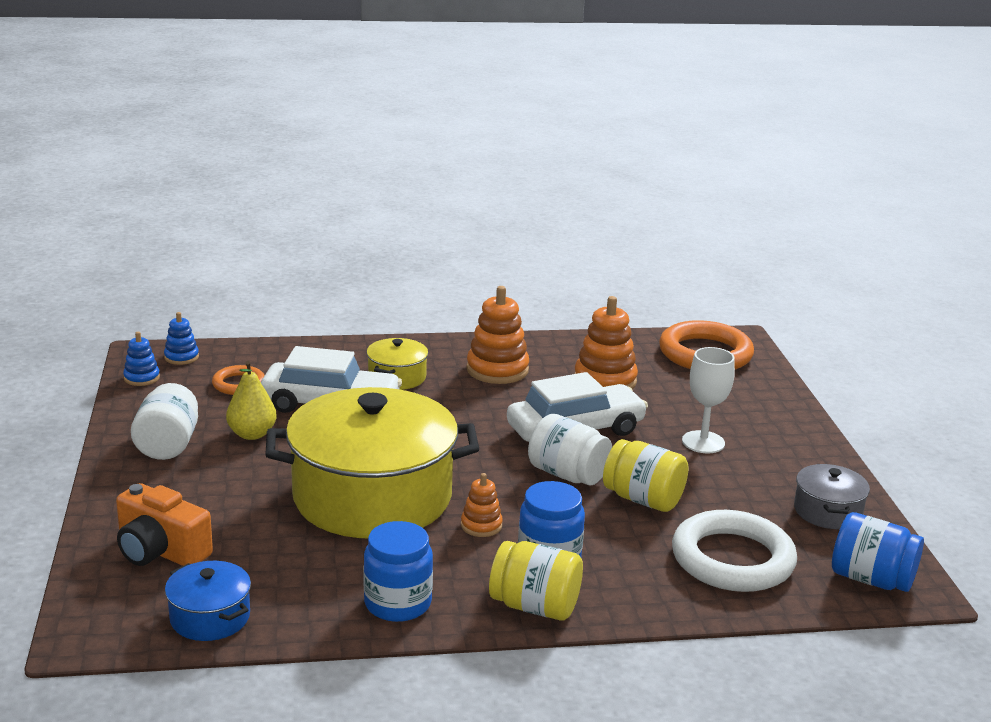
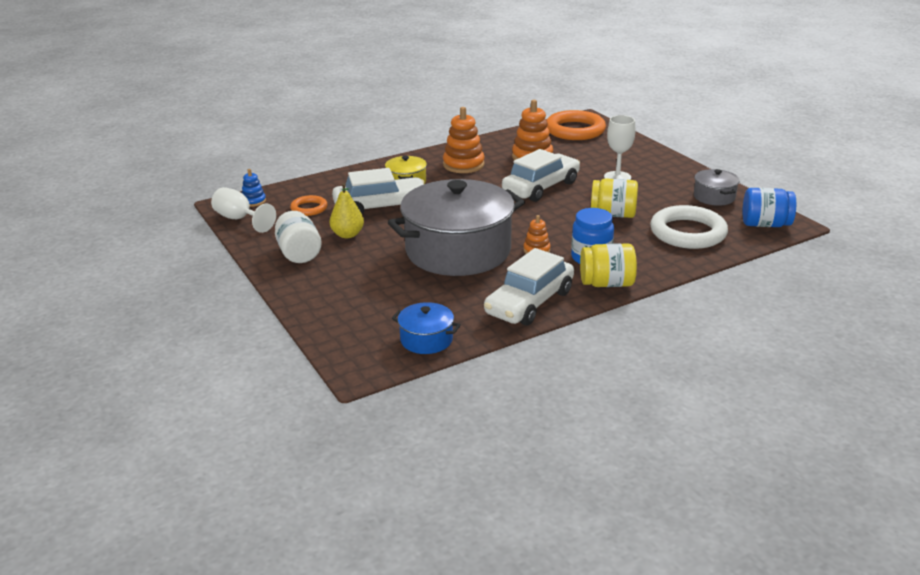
camera: 20 degrees left, 5 degrees up
(141, 378) = (239, 219): blue stacking toy -> white goblet
(160, 551) = (357, 313): orange camera -> none
(372, 497) = (458, 251): yellow pot -> grey pot
(397, 603) = (529, 302): blue jar -> white car
(567, 475) = (559, 212): white jar -> none

